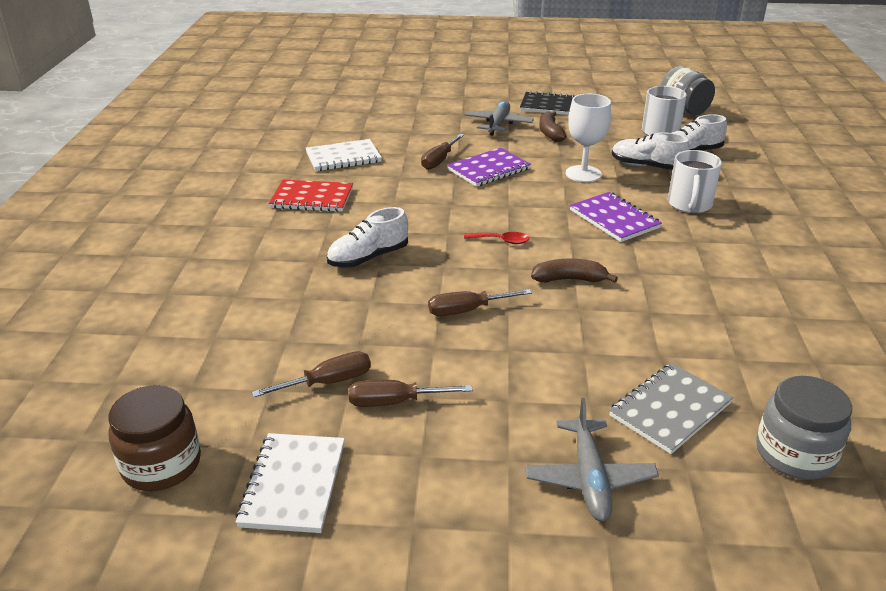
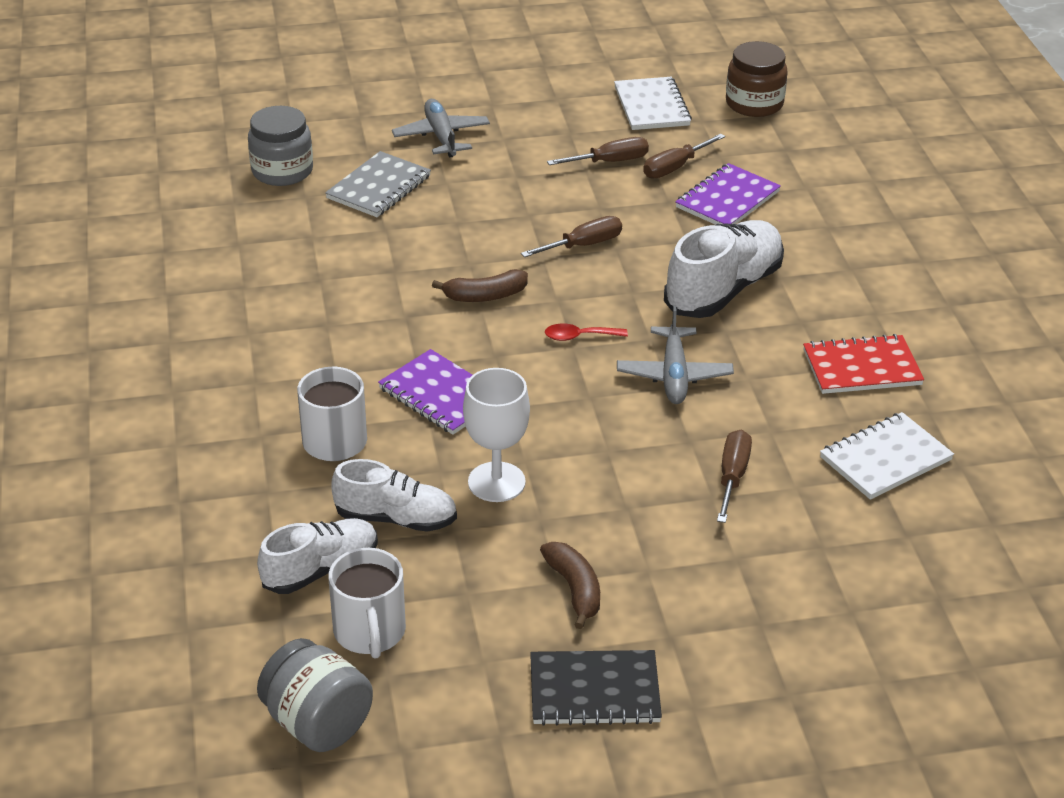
camera: 165 degrees right, 5 degrees up
(368, 258) = (723, 289): white shoe -> white shoe, size x1.53
(488, 169) = (646, 468): purple notebook -> purple notebook (727, 200)
(498, 124) = (678, 601): grey plane -> grey plane (674, 375)

